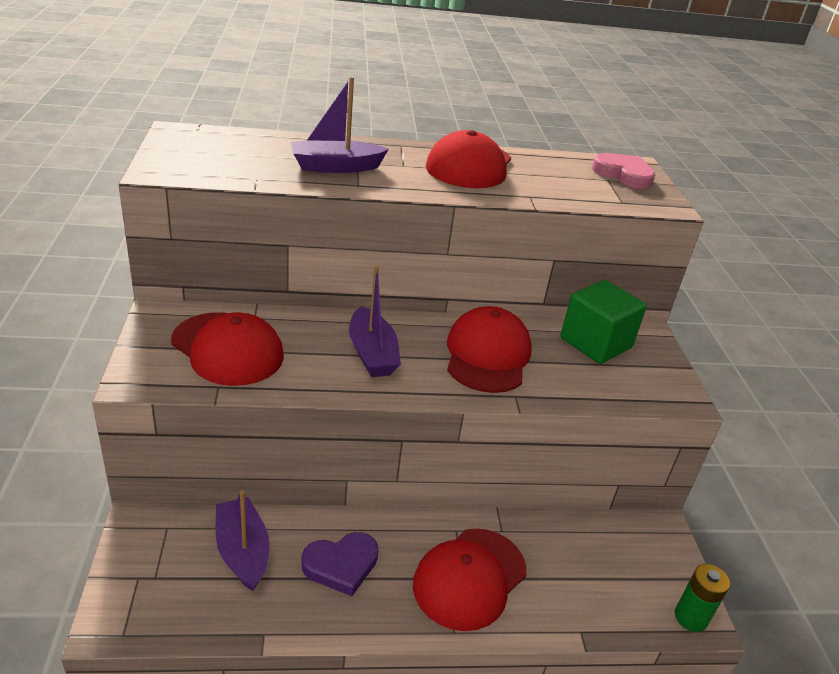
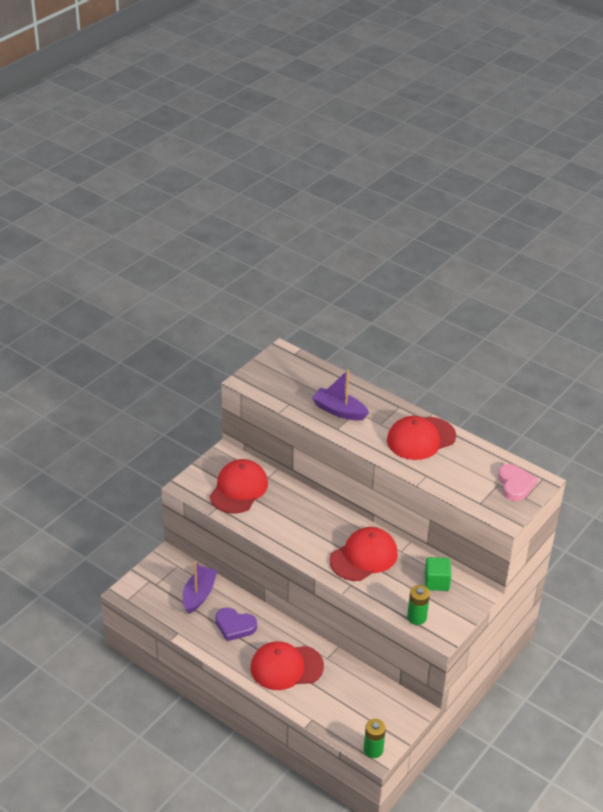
camera: 45 degrees right, 5 degrees up
(227, 349) = (238, 489): red cap -> red cap turned 150 degrees counterclockwise
(372, 353) = (304, 526): purple boat -> none
(595, 343) = (436, 582): green cube -> green cube, size x0.66
(633, 393) = (416, 617): none -> green battery

